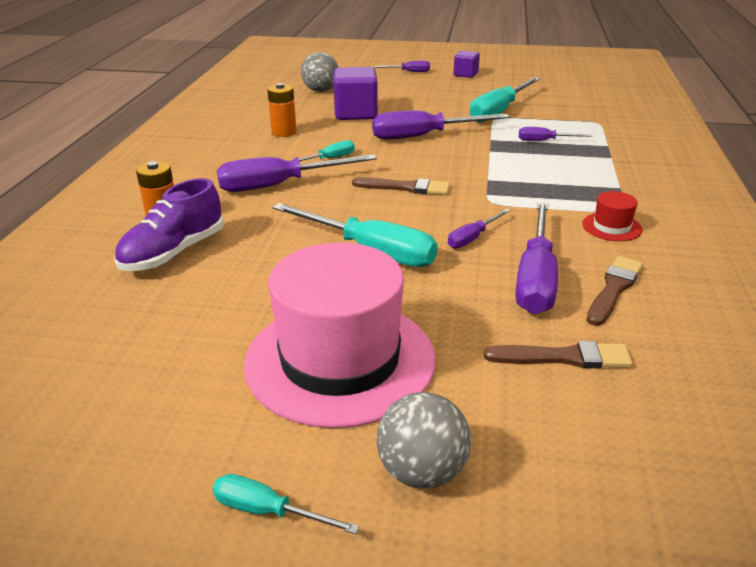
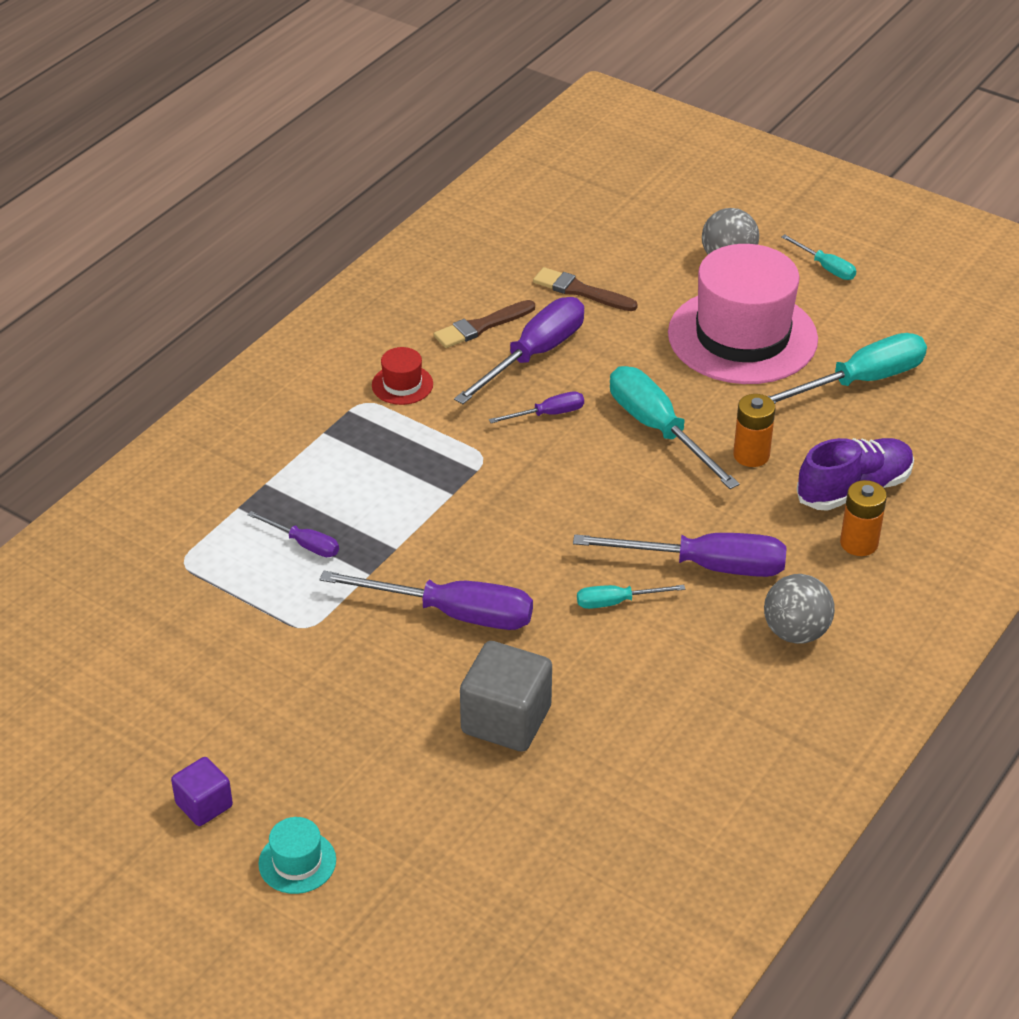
camera: 155 degrees left, 10 degrees up
(284, 132) = (647, 699): orange battery -> orange battery (751, 455)
(321, 90) = (515, 837): grey ball -> grey ball (795, 632)
(356, 113) = (506, 720): purple cube -> grey cube
(405, 187) = (559, 511): brown brush -> none
(409, 72) = (297, 862): purple screwdriver -> turquoise hat
(499, 111) = (284, 643): turquoise screwdriver -> turquoise screwdriver (860, 381)

